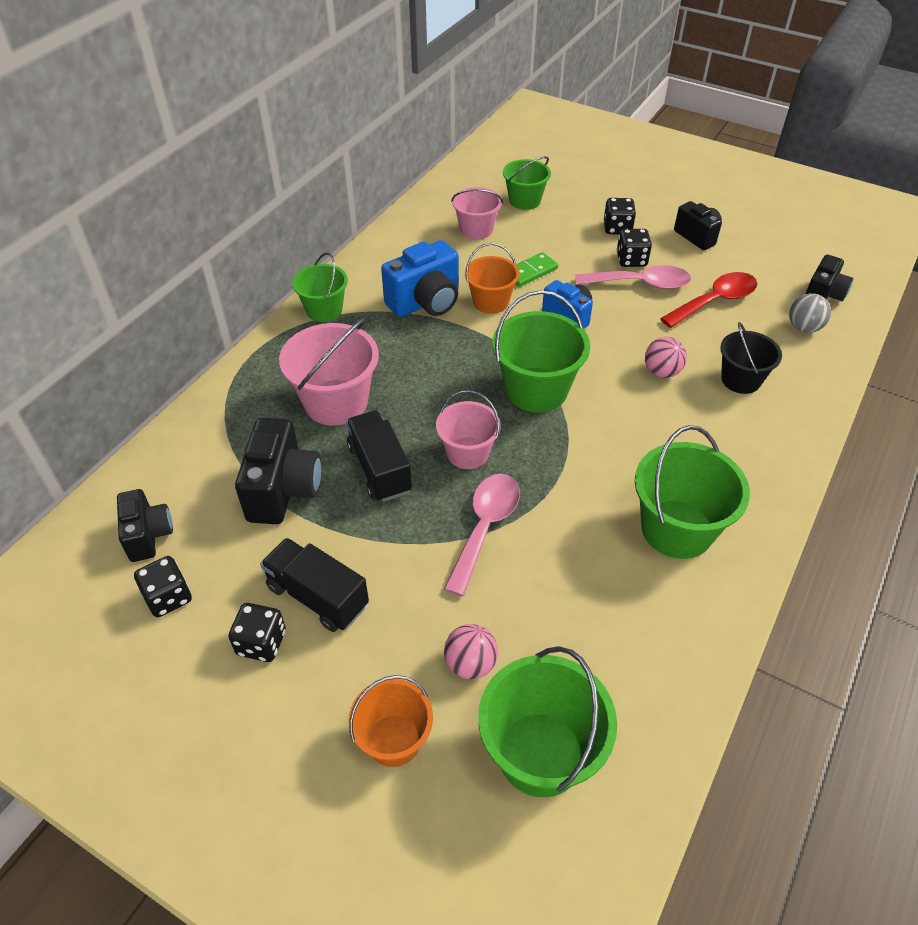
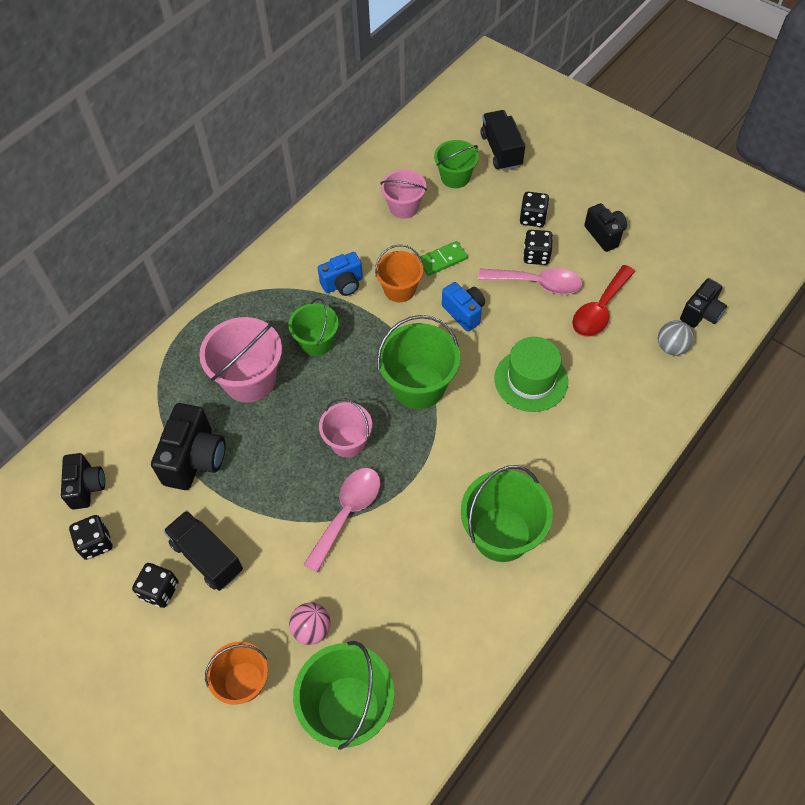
camera: 10 degrees right, 10 degrees up
(324, 310) = (255, 283): green bucket -> green bucket (316, 342)
(380, 469) = (274, 448): black truck -> black truck (501, 150)
(426, 302) = (343, 284): blue camera -> blue camera, size x0.64
(662, 372) = (531, 380): pink ball -> green hat
(715, 301) = (599, 310): red spoon -> red spoon turned 150 degrees clockwise
(741, 380) = (598, 396): black bucket -> none

